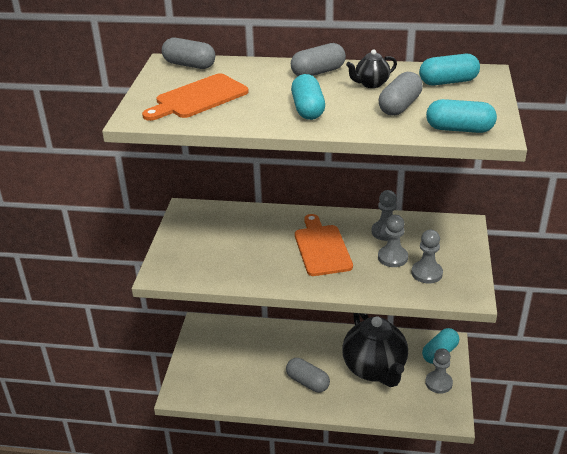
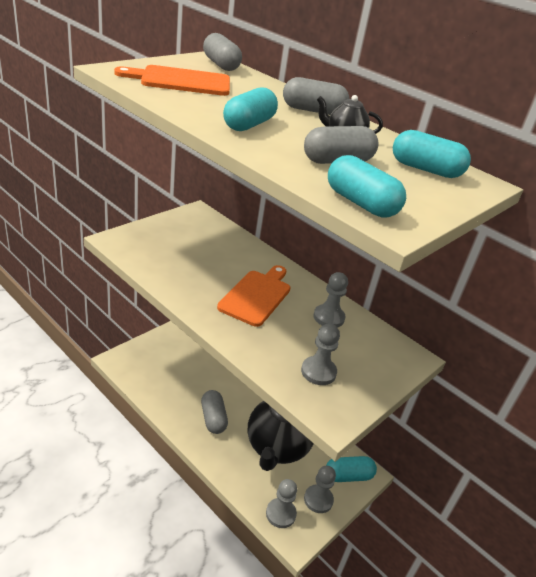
camera: 30 degrees right, 0 degrees up
(392, 257) = (306, 340): grey pawn -> grey pawn (280, 514)

